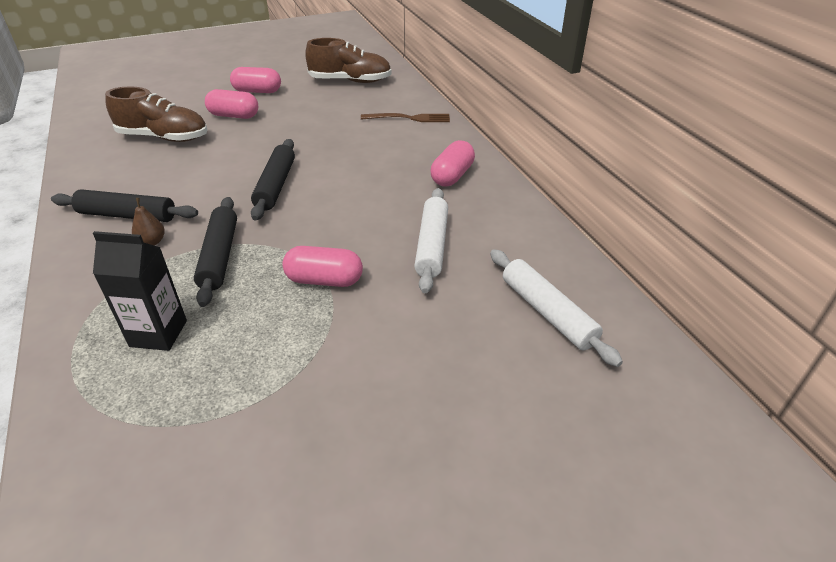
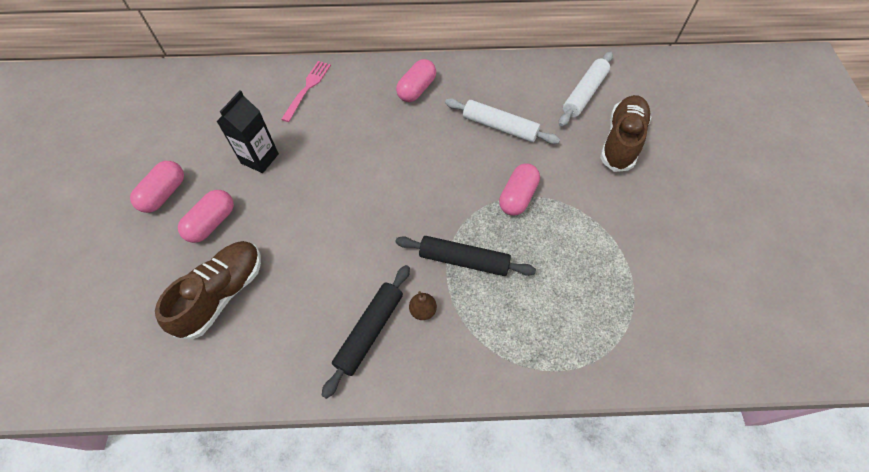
camera: 70 degrees left, 20 degrees up
(158, 333) = (545, 309): black carton -> black carton (260, 158)
(276, 185) = (373, 206): black rolling pin -> none
(350, 81) = (198, 111): brown shoe -> brown shoe (621, 141)
(410, 118) = (307, 88): brown fork -> pink fork
(452, 176) = (416, 89): pink capsule -> pink capsule turned 75 degrees clockwise
(547, 313) = (584, 94): white rolling pin -> white rolling pin turned 45 degrees counterclockwise

